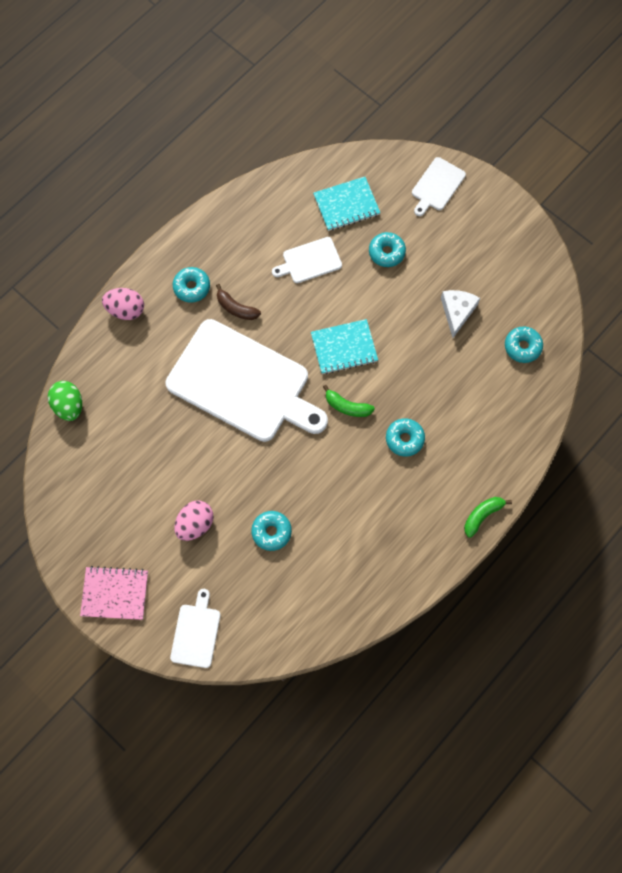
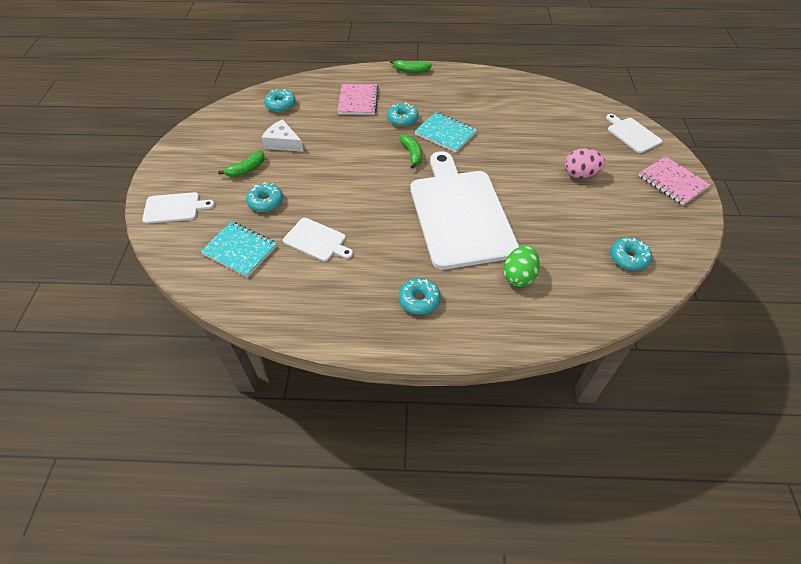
camera: 130 degrees left, 20 degrees down
(69, 406) = (610, 305): green egg -> green egg (519, 276)
(126, 310) = (490, 332): pink egg -> none
(196, 632) = (632, 134): white cutting board -> white cutting board turned 90 degrees clockwise
(236, 308) = (405, 258): brown banana -> none
(271, 532) = (534, 139): turquoise donut -> turquoise donut (628, 258)
(344, 348) = (370, 179): turquoise notebook -> turquoise notebook (445, 133)
(443, 262) = (246, 169): none -> green banana
(457, 312) = (283, 143): white cheese -> white cheese turned 60 degrees clockwise
(470, 421) = (358, 101): none -> pink notebook

